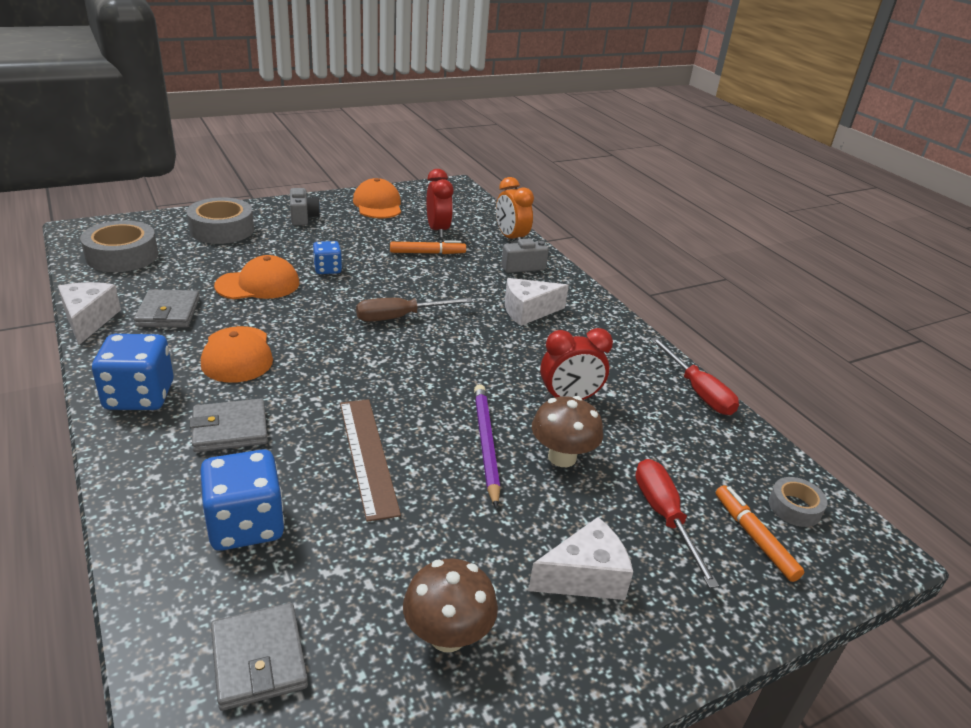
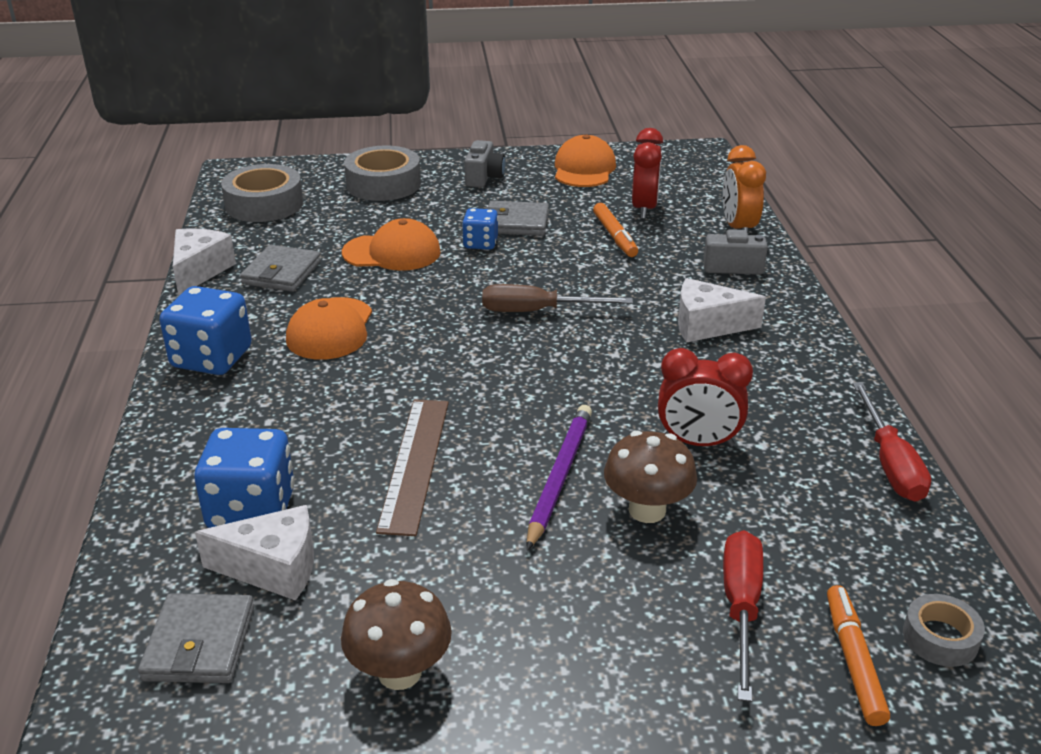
camera: 25 degrees right, 0 degrees up
(230, 429) = (284, 408): grey wallet -> grey wallet (516, 223)
(427, 253) = (615, 236): orange marker -> orange marker turned 60 degrees clockwise
(584, 576) = (594, 651): white cheese -> white cheese (273, 568)

